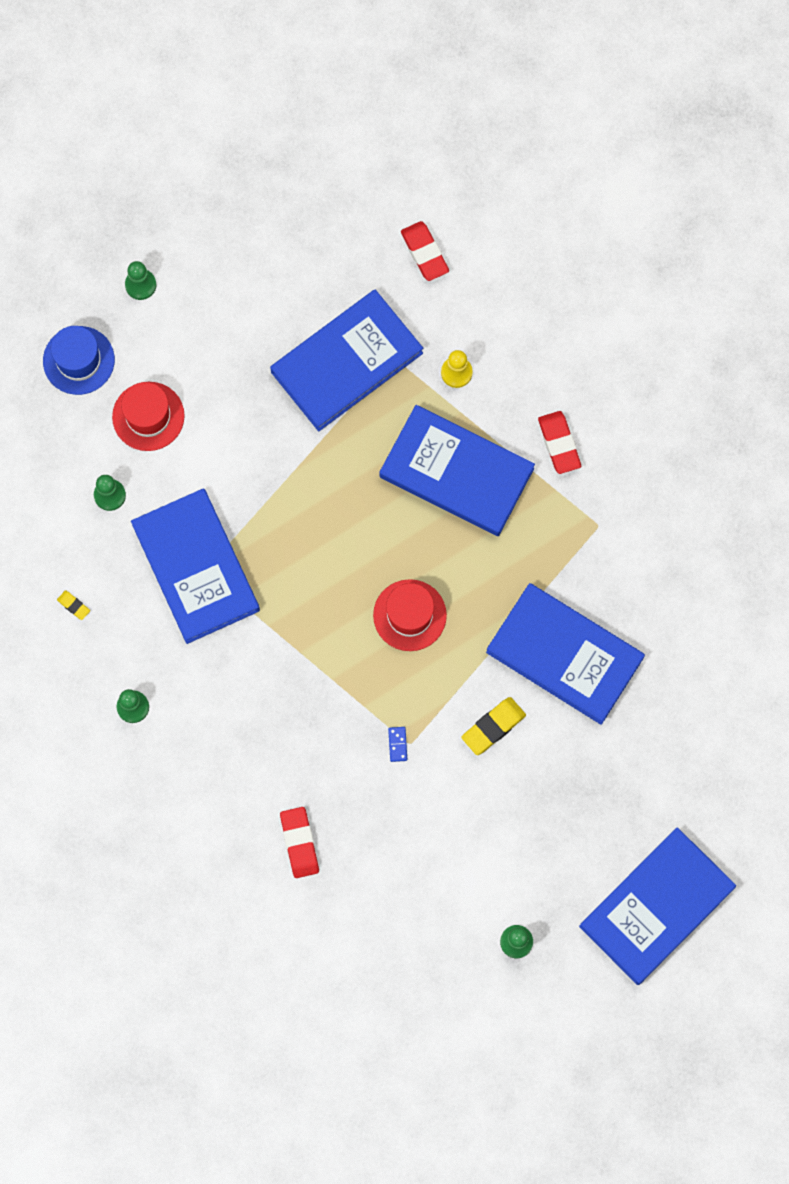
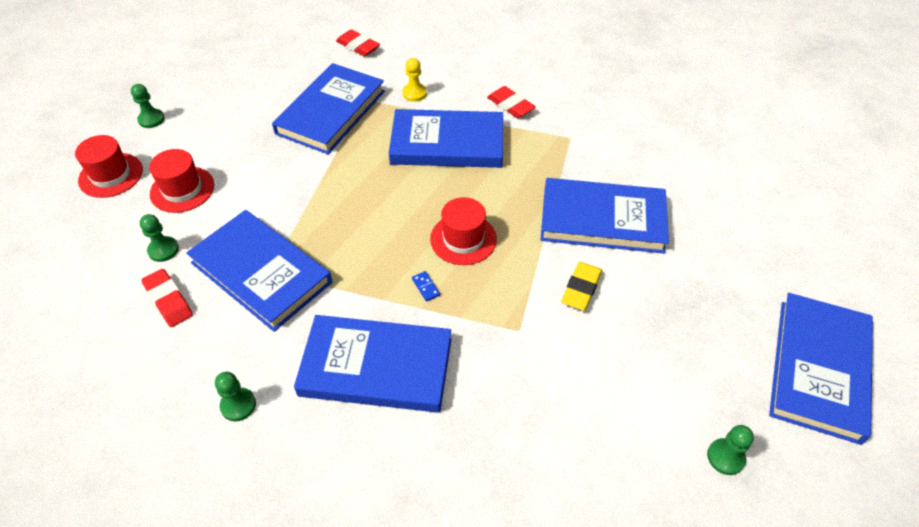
camera: 25 degrees left, 25 degrees down
(74, 606) = (151, 343): yellow eraser -> none
(78, 360) = (111, 175): blue hat -> red hat
(264, 723) = (376, 367): none -> blue book
(299, 843) = (462, 459): red eraser -> red eraser (168, 300)
(397, 744) = (508, 334): blue domino -> blue domino (425, 287)

